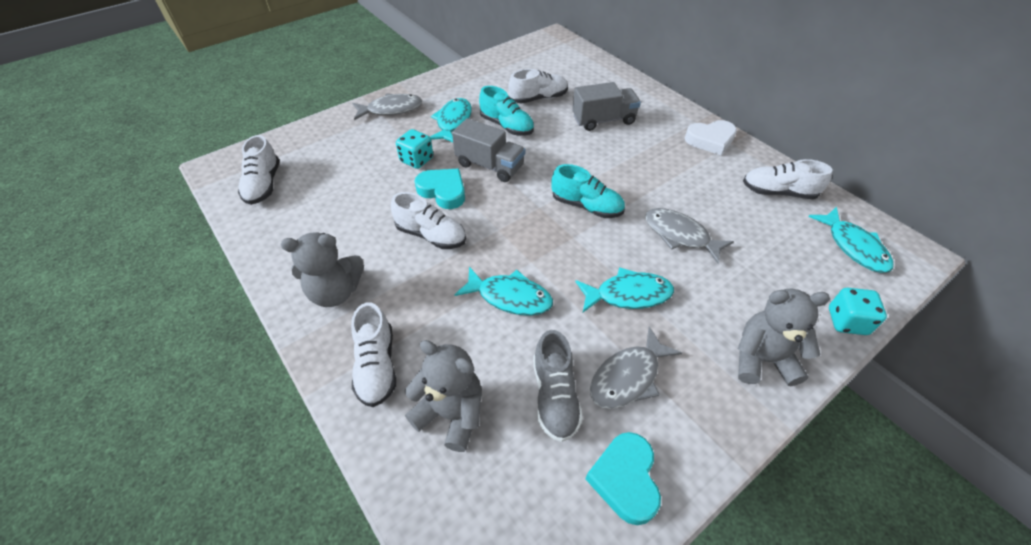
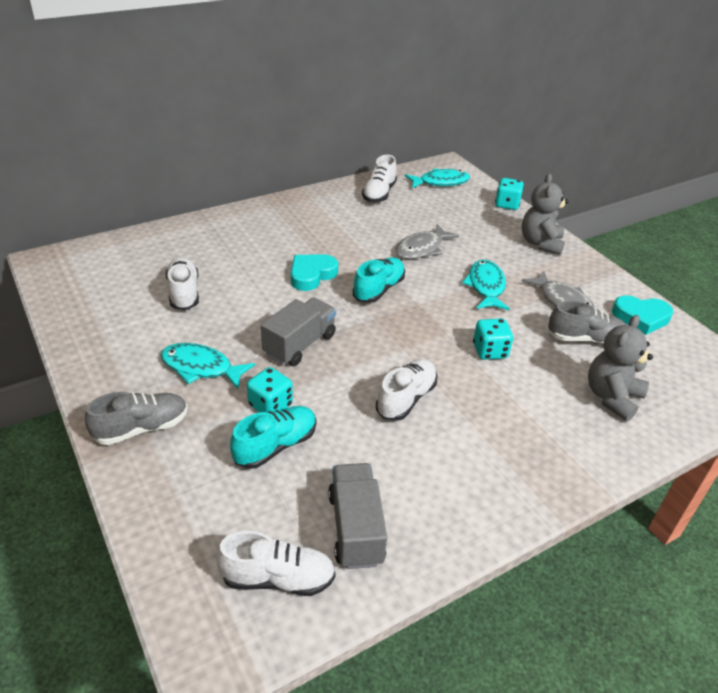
camera: 85 degrees left, 10 degrees down
(335, 292) = (486, 479): grey teddy bear -> none
(377, 366) = (573, 444): white shoe -> none
(391, 109) = (141, 428): grey fish -> grey shoe
(443, 191) = (335, 385): turquoise heart -> turquoise heart (312, 275)
(506, 126) = (229, 324): turquoise shoe -> turquoise shoe (275, 446)
(510, 297) = (490, 351): turquoise fish -> turquoise dice
(603, 120) = (247, 256): grey truck -> grey truck (356, 528)
(710, 140) = (303, 206): white heart -> none

